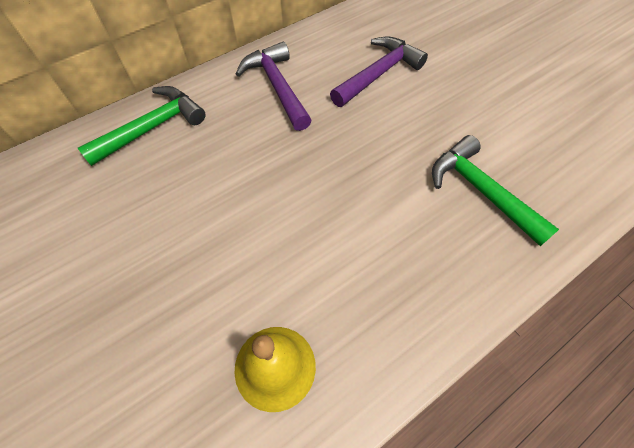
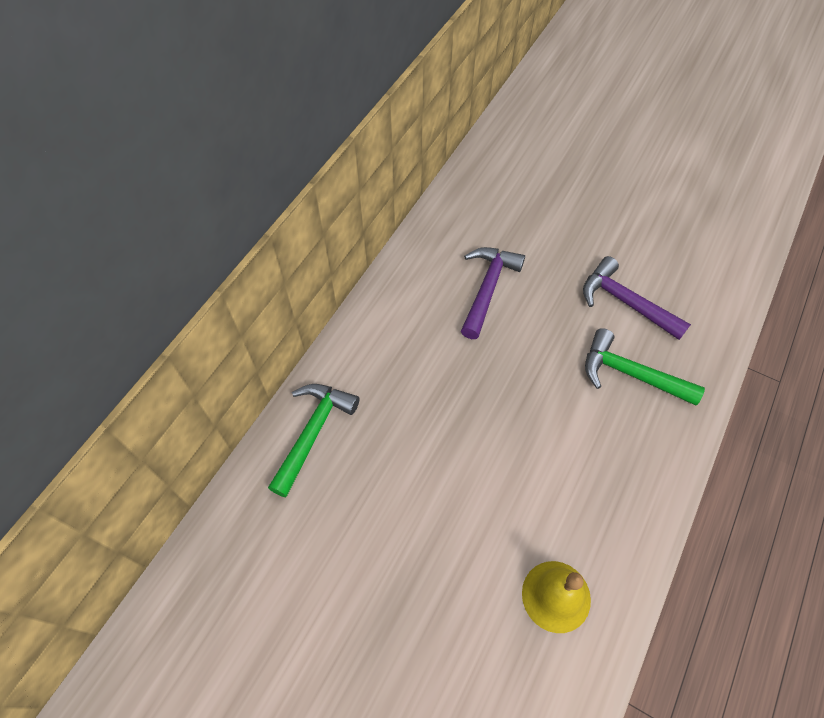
camera: 25 degrees left, 0 degrees up
(277, 86) = (403, 339): purple hammer -> purple hammer (625, 302)

